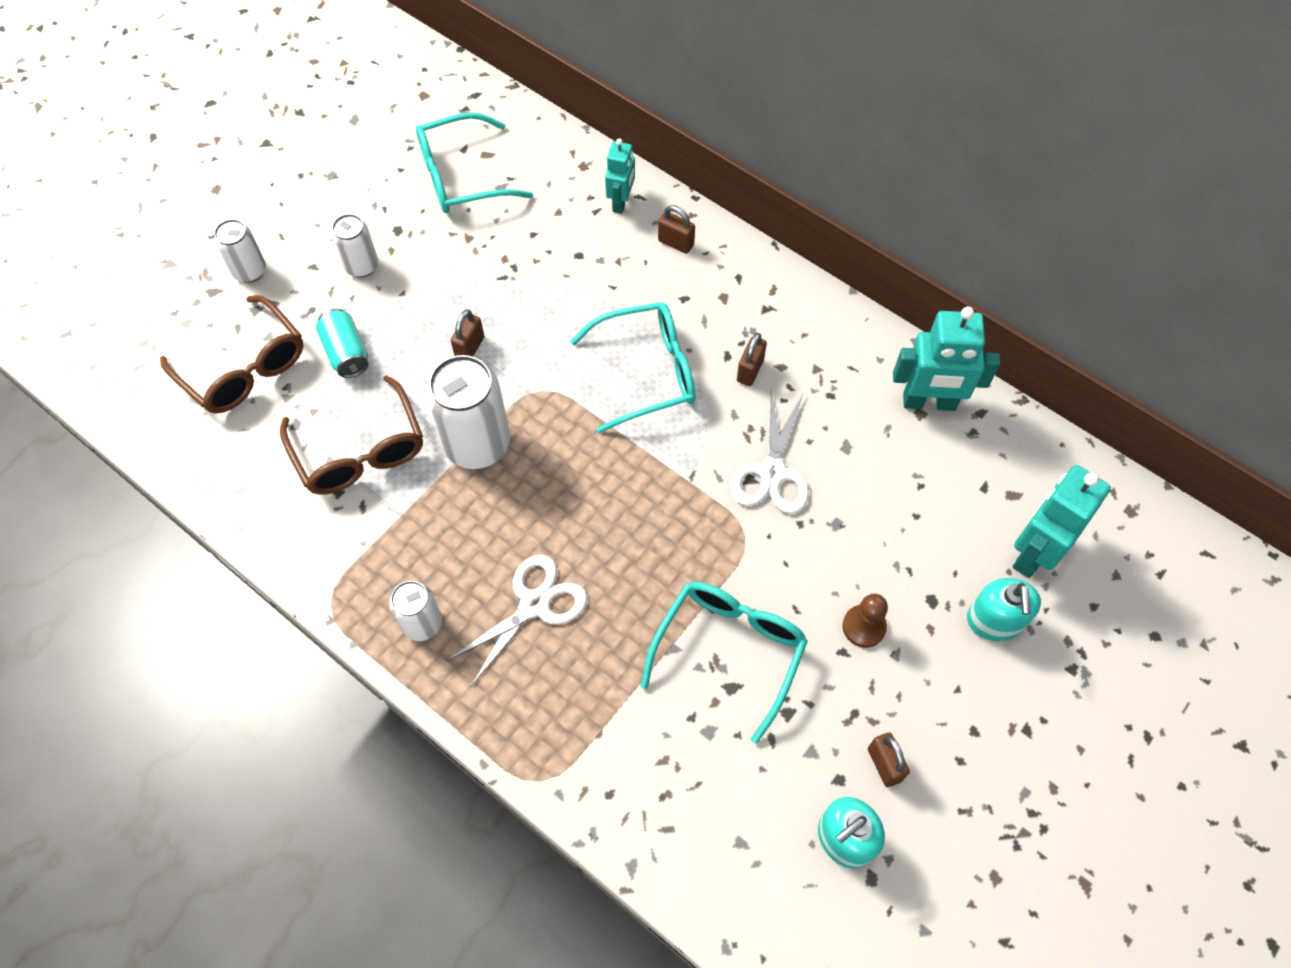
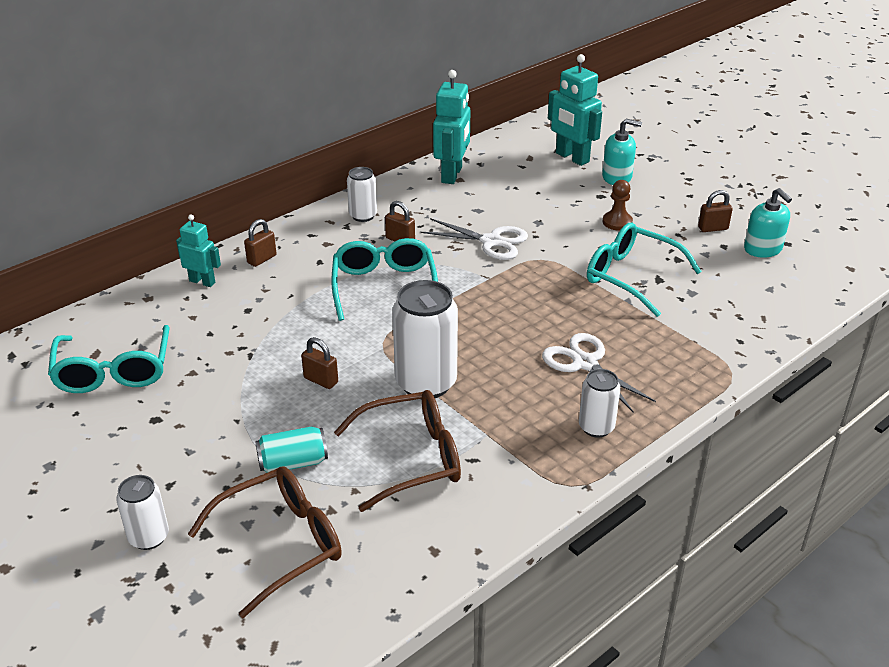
camera: 80 degrees left, 25 degrees down
(361, 266) = (188, 447): white can -> white can (363, 216)

